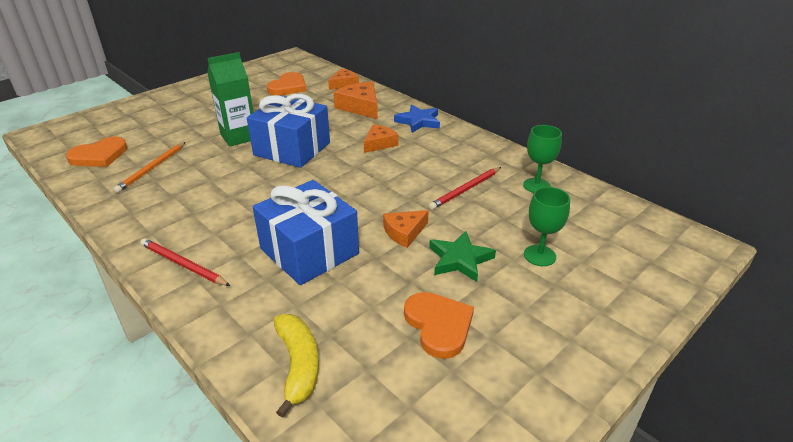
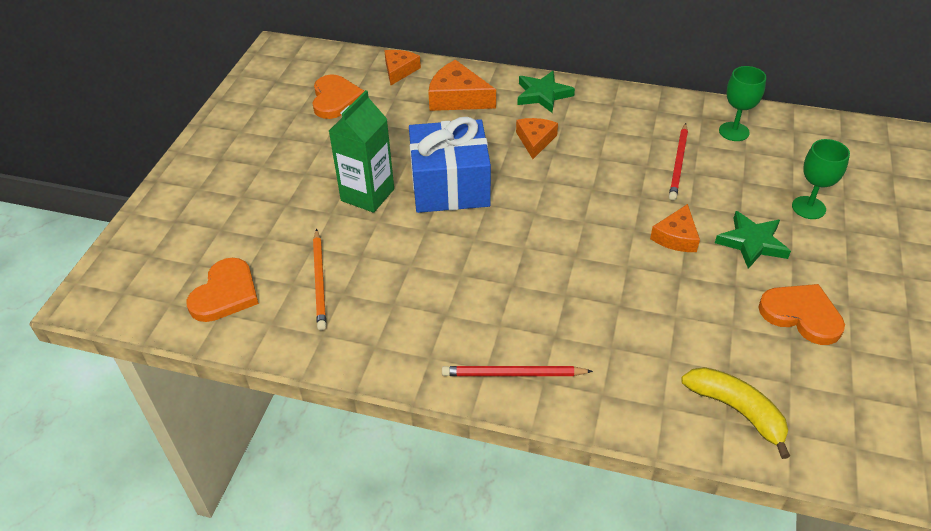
camera: 30 degrees left, 10 degrees up
(309, 251) = (615, 299): blue gift -> none
(418, 121) = (543, 95): blue star -> green star

